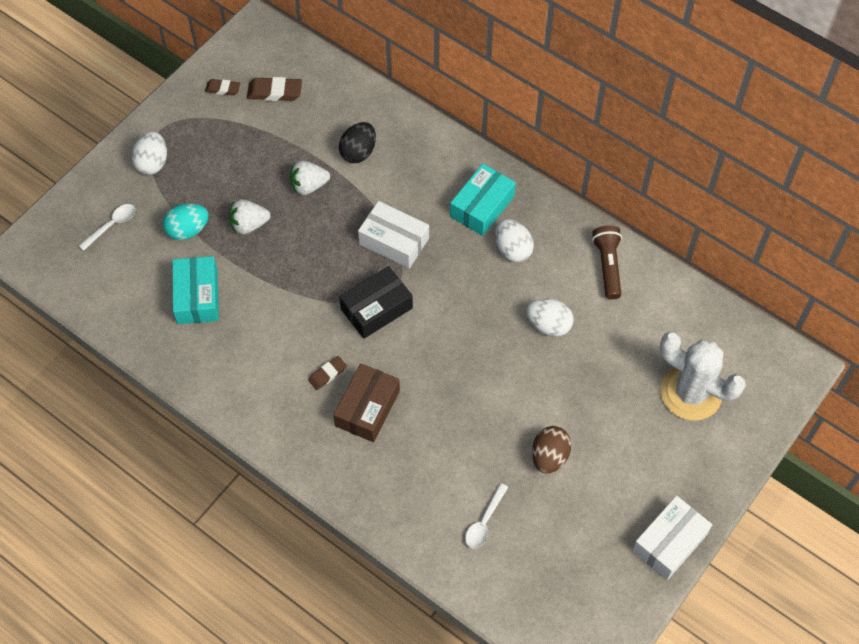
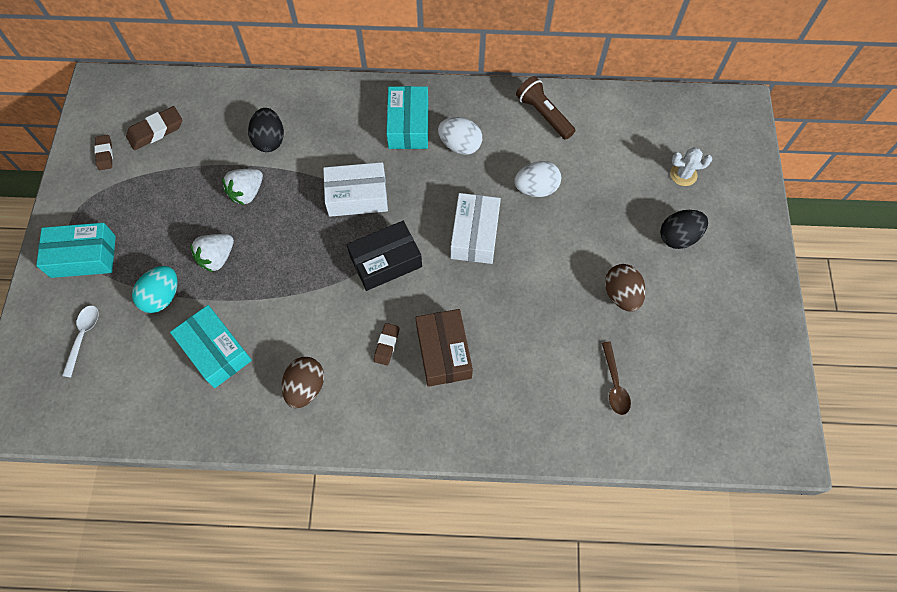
camera: 35 degrees left, 5 degrees up
(152, 163) = (83, 256): white egg -> turquoise box
(223, 89) = (105, 154): brown eraser -> brown eraser turned 75 degrees counterclockwise
(243, 366) = (306, 387): none -> brown egg
(376, 309) = (386, 262): black box -> black box turned 45 degrees clockwise
(484, 522) = (614, 384): white spoon -> brown spoon
(640, 442) = (678, 237): none -> black egg
(669, 542) = (764, 302): white box -> white box (474, 234)
(691, 393) = (683, 174): white cactus -> white cactus, size x0.47

